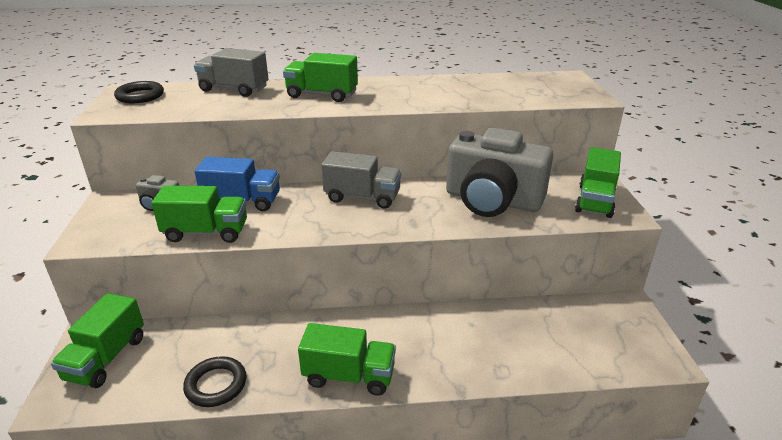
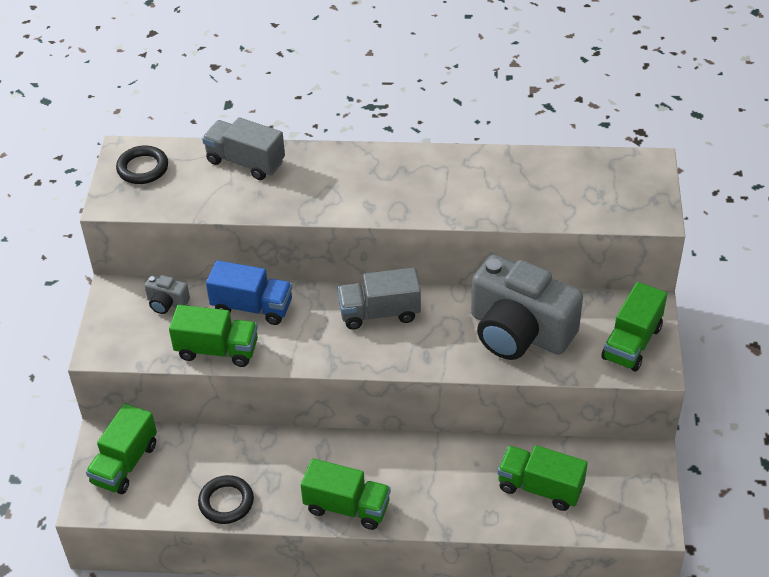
camera: 10 degrees right, 15 degrees up
(322, 95) = (344, 183): green truck -> green truck (540, 488)
(362, 197) = (379, 313): grey truck -> grey truck turned 150 degrees clockwise

